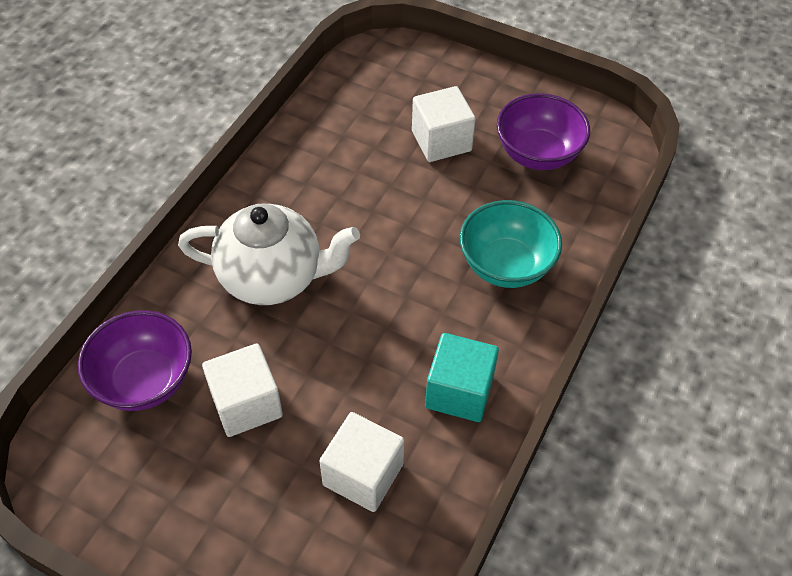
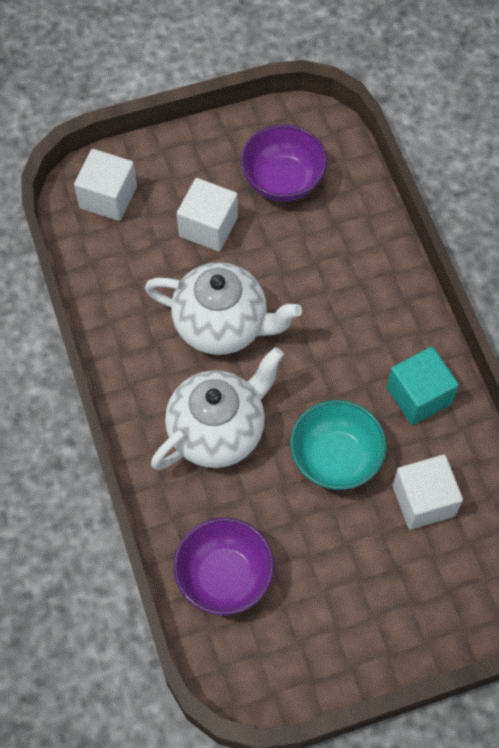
camera: 45 degrees left, 10 degrees up
(246, 404) = (305, 527): white cube -> white cube (108, 197)
(368, 211) = (222, 325): none -> white teapot
(506, 265) = (352, 284): turquoise bowl -> turquoise bowl (335, 458)

